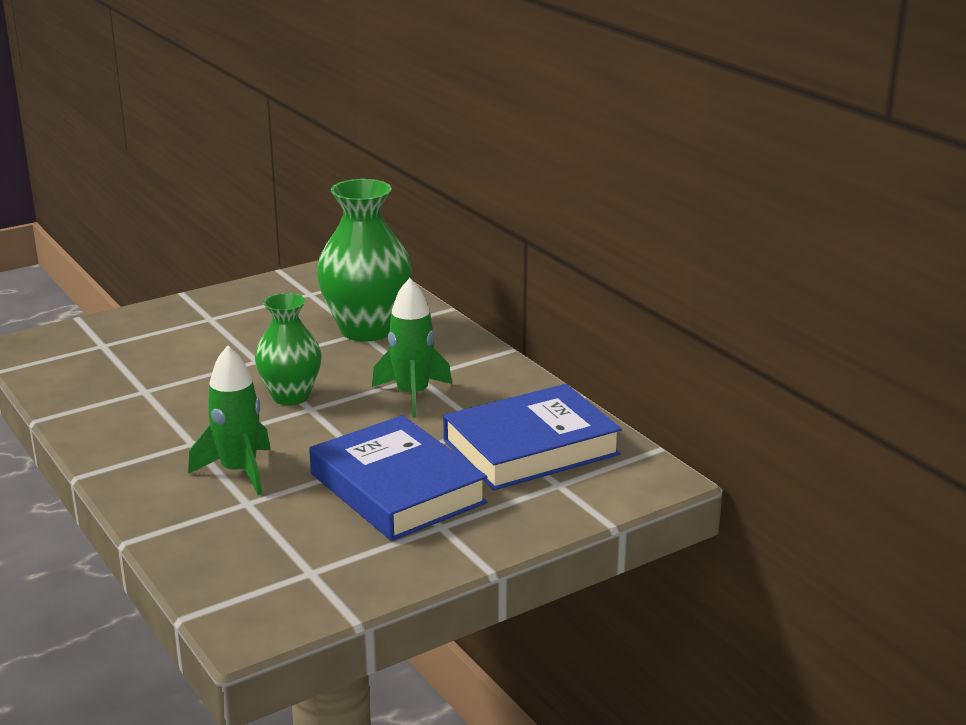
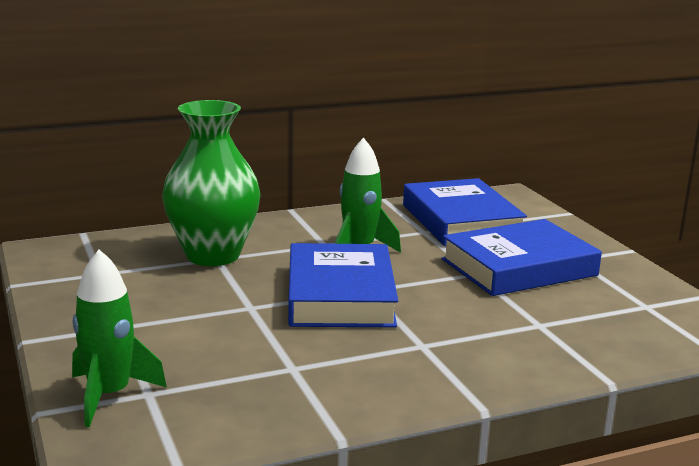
camera: 80 degrees left, 5 degrees down
(239, 471) = (484, 325): green rocket -> green rocket (109, 395)
(291, 396) = (340, 296): green vase -> blue book

